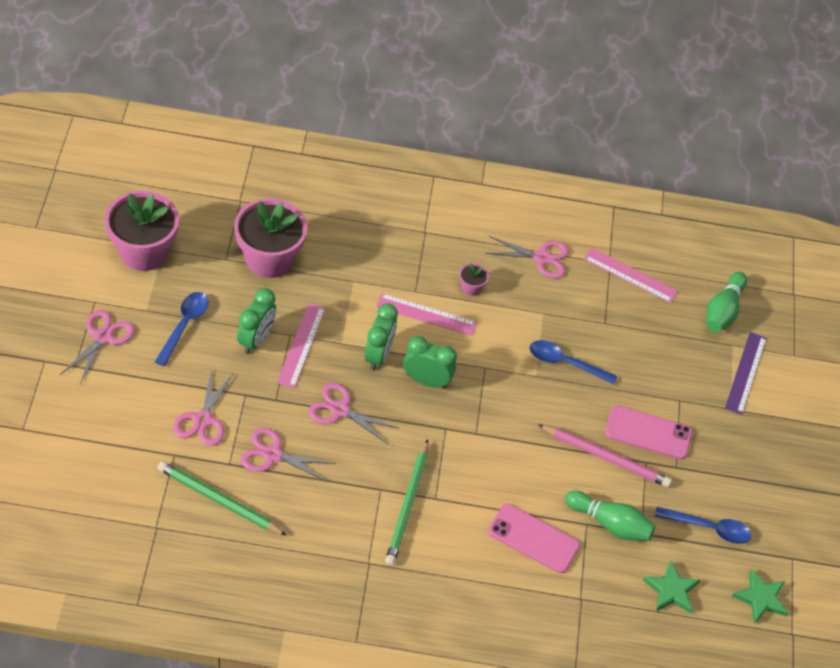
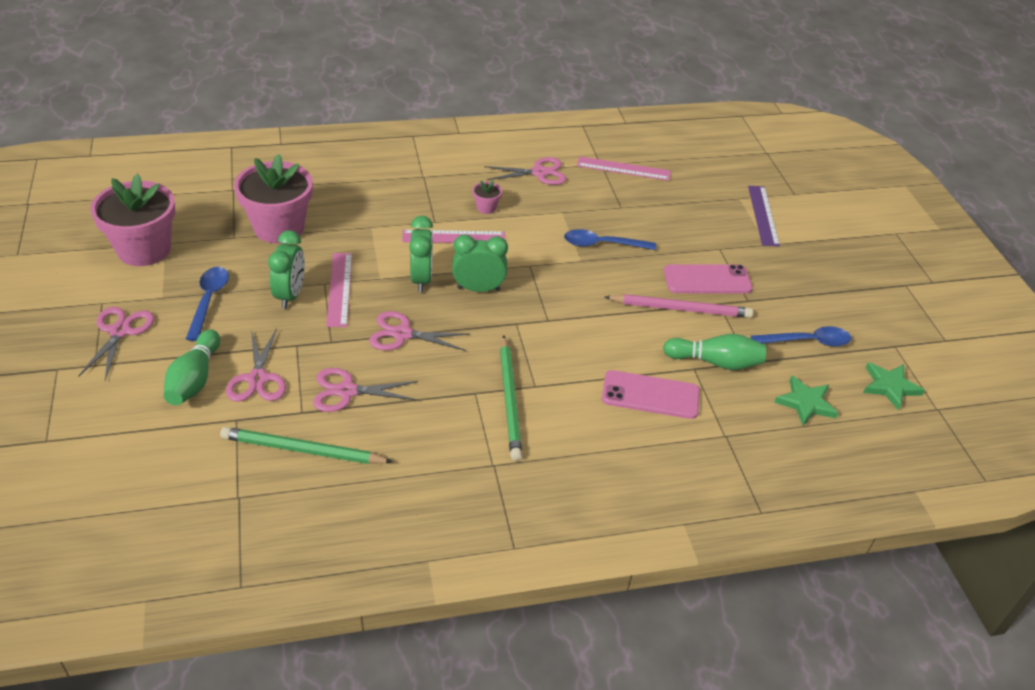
camera: 15 degrees left, 10 degrees down
(723, 311) = (716, 176): green bowling pin -> green bowling pin (194, 379)

